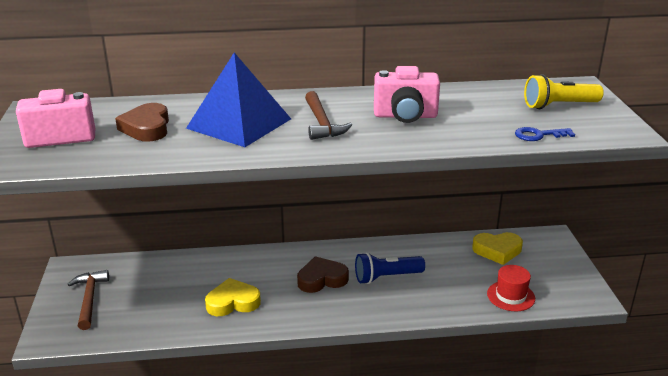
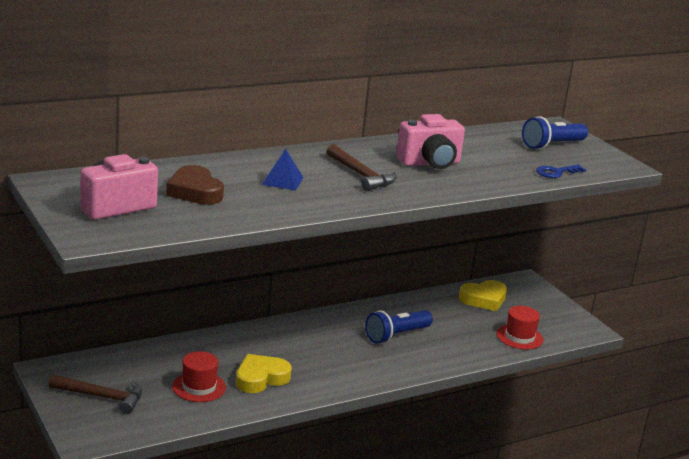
camera: 25 degrees left, 5 degrees down
(89, 299) = (101, 397): brown hammer -> brown hammer turned 135 degrees clockwise
(174, 302) = (199, 387): none -> red hat
(239, 123) = (282, 181): blue pyramid -> blue pyramid, size x0.45
(322, 279) = (335, 345): brown heart -> none
(559, 105) = (552, 145): yellow flashlight -> blue flashlight

